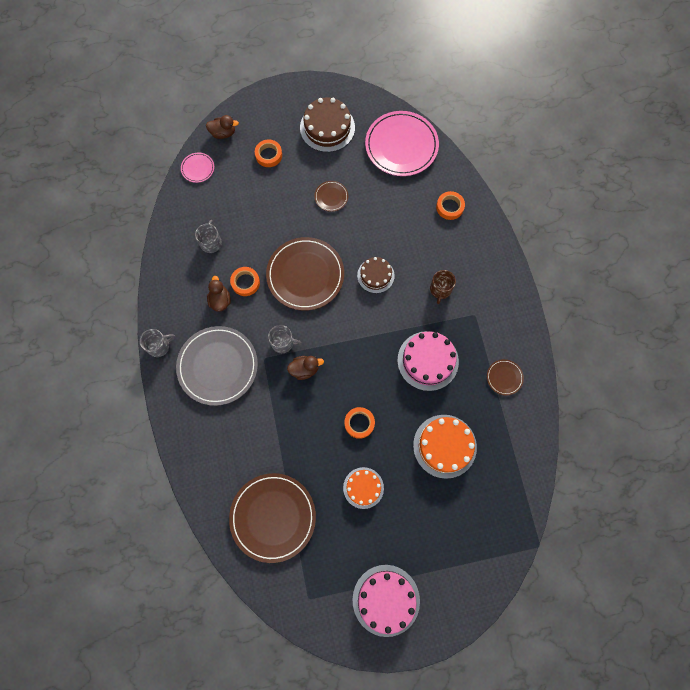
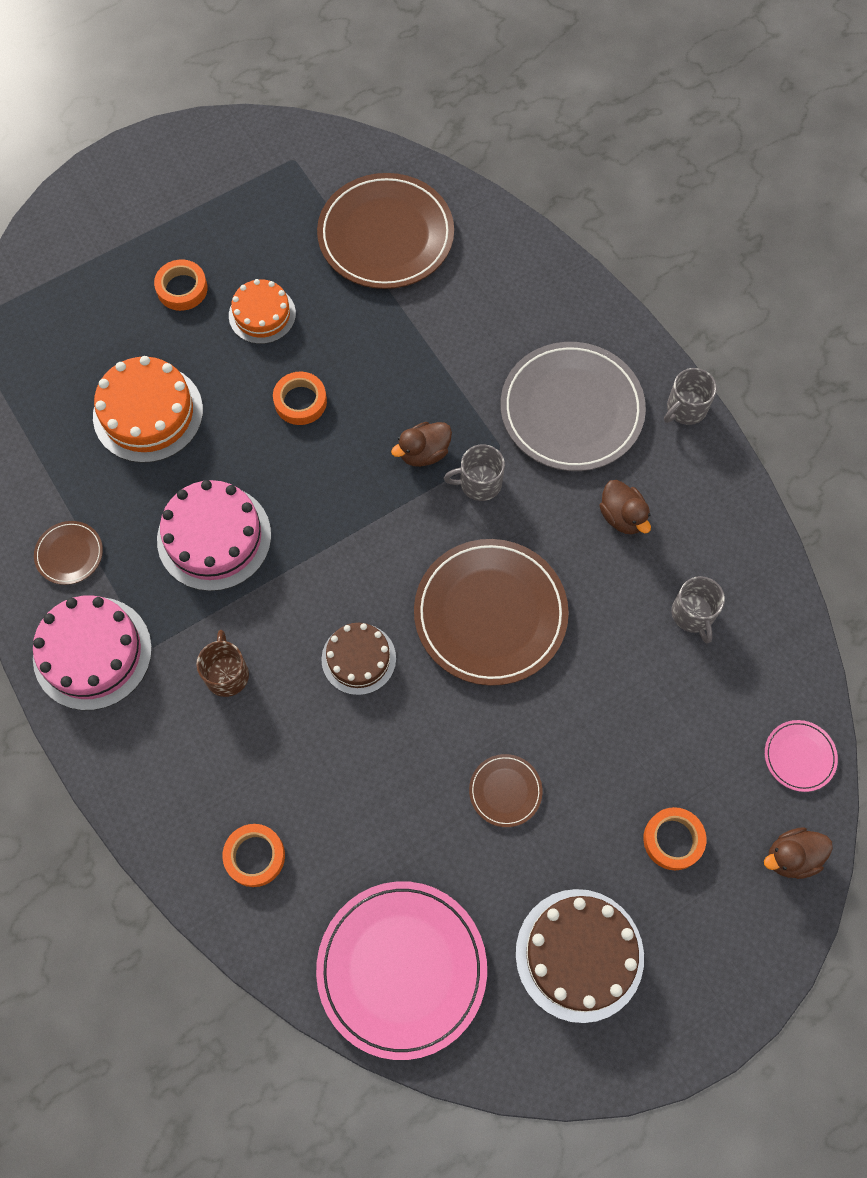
camera: 160 degrees right, 5 degrees down
(245, 282) = (593, 562): orange tape -> orange tape (182, 288)
(386, 600) = (181, 190): pink cake -> pink cake (92, 653)

